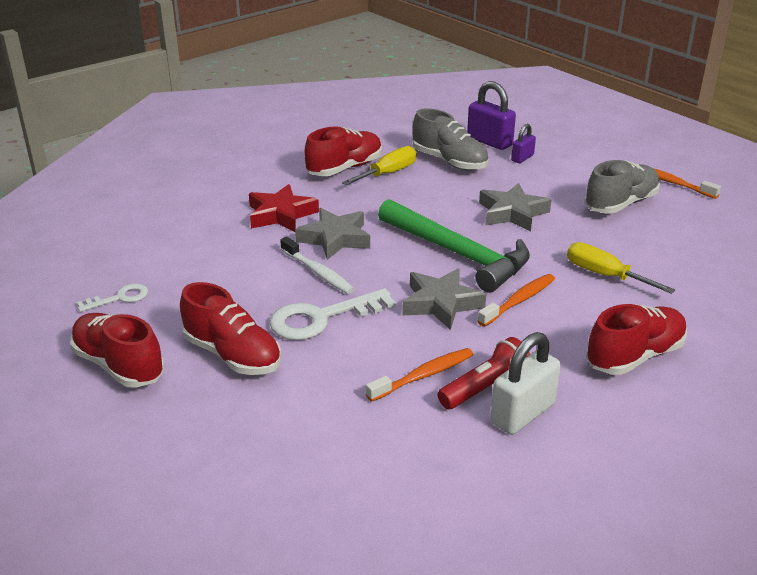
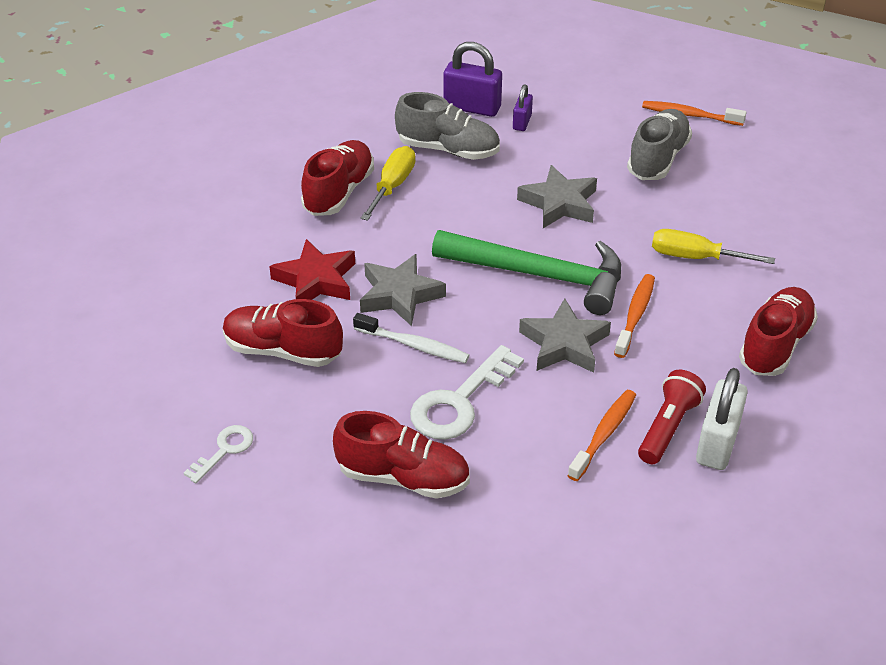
camera: 25 degrees left, 10 degrees up
(119, 365) = (295, 532): red shoe -> red shoe (283, 351)

